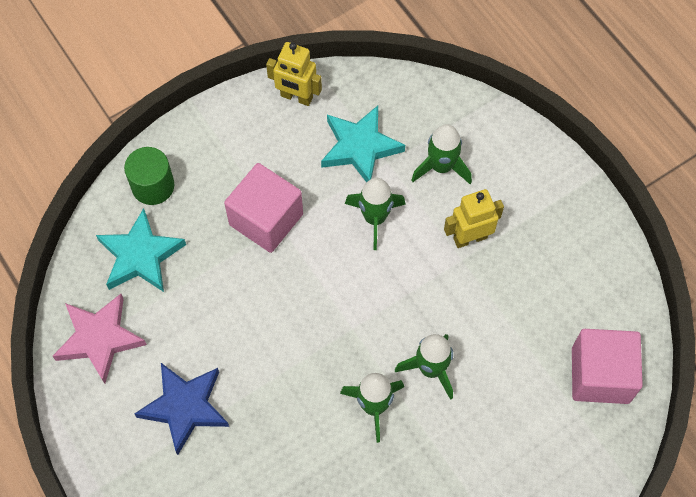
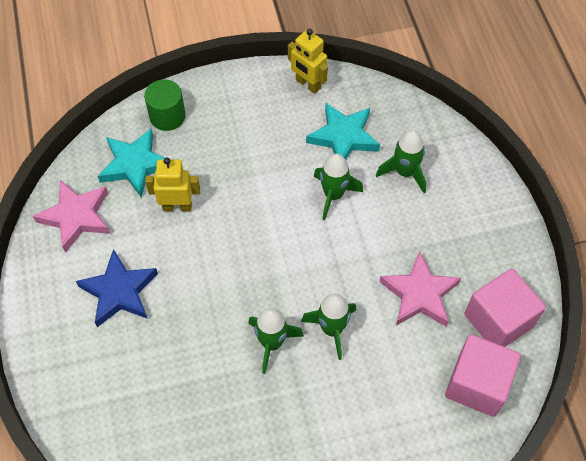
camera: 20 degrees right, 5 degrees down
(266, 219) = (245, 168): pink cube -> pink cube (498, 320)
(470, 238) = (407, 235): yellow robot -> yellow robot (177, 206)
(507, 299) = (419, 294): none -> pink star

